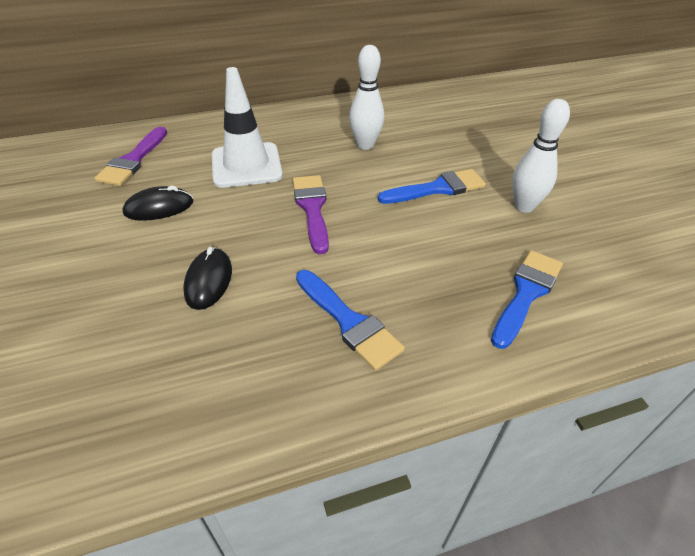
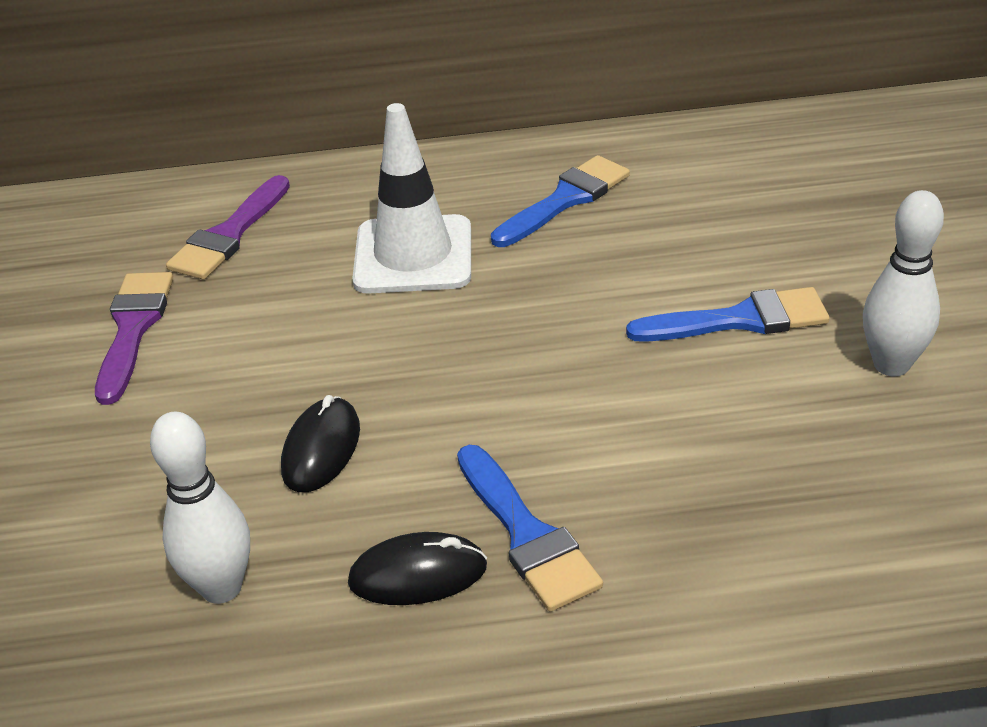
camera: 15 degrees right, 5 degrees down
(159, 207) = (260, 322): black mouse -> black mouse (418, 574)
(312, 208) = (509, 341): purple brush -> purple brush (133, 329)
(365, 145) = (630, 227): white bowling pin -> white bowling pin (221, 588)
(526, 293) = (839, 519): blue brush -> blue brush (565, 200)

